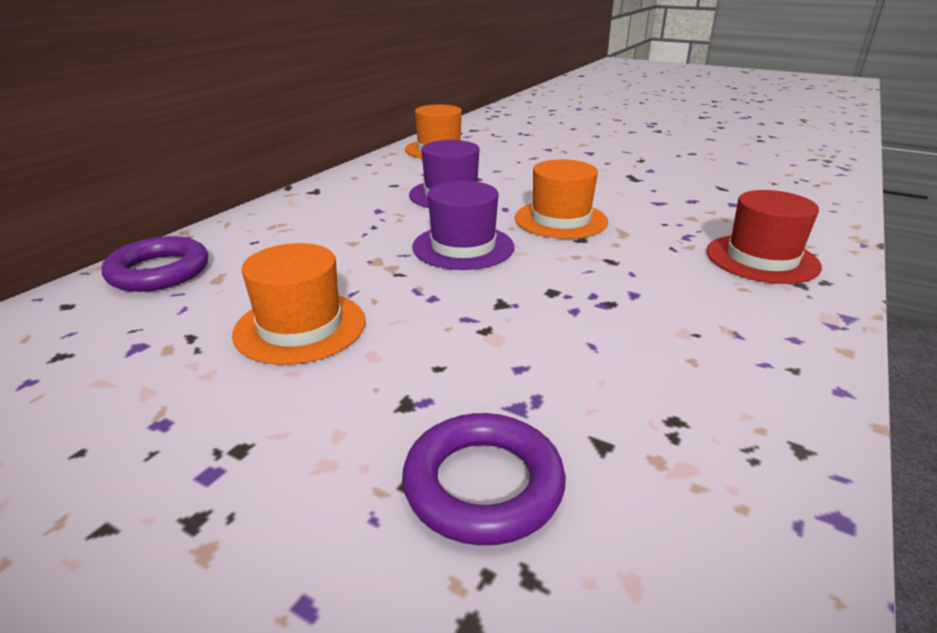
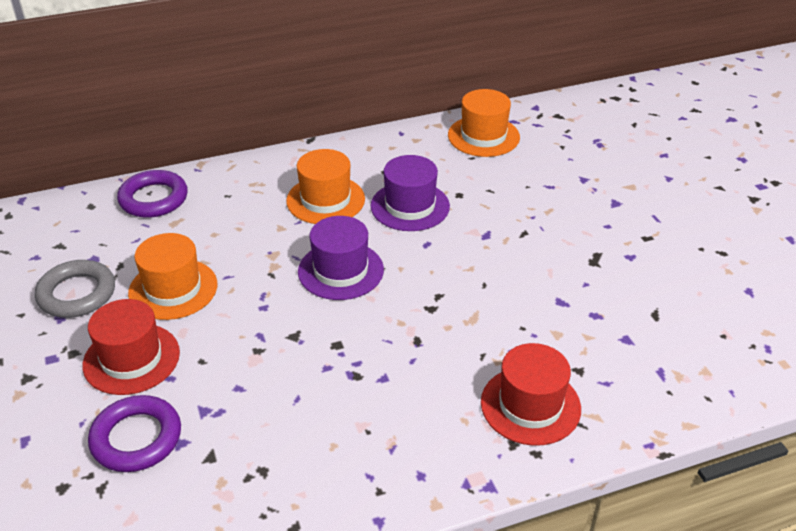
camera: 40 degrees right, 10 degrees up
(158, 388) = (77, 294): none -> grey ring
(343, 410) = (131, 359): none -> red hat
(560, 220) = (448, 279): orange hat -> orange hat (325, 200)

